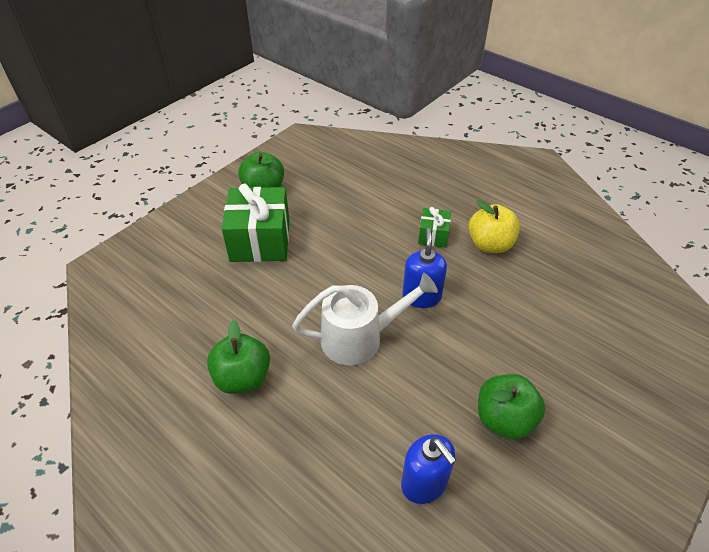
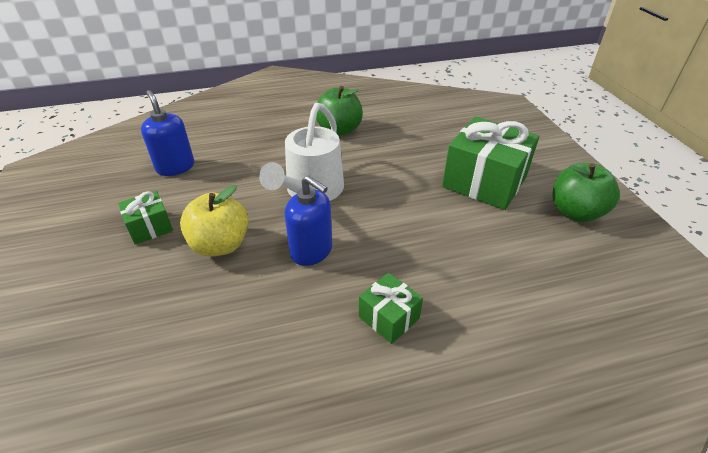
camera: 125 degrees right, 5 degrees down
(424, 483) = (175, 167): blue soap dispenser -> blue soap dispenser turned 60 degrees clockwise
(490, 244) = (322, 370): yellow apple -> yellow apple (220, 245)
(504, 419) = (150, 227): green apple -> green gift

